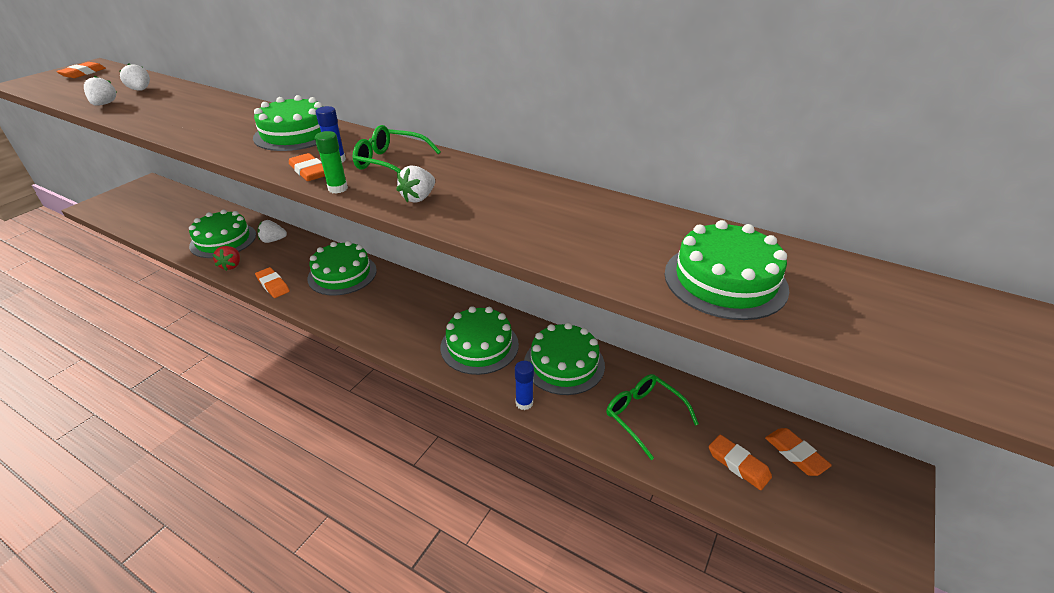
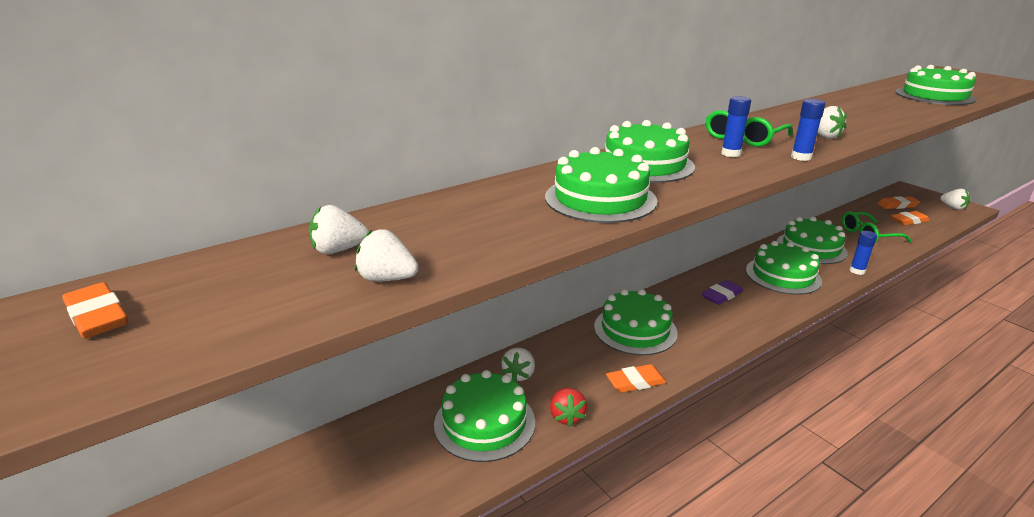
camera: 65 degrees left, 10 degrees down
(217, 130) = (600, 199): none -> green cake
(231, 265) = (566, 416): red strawberry -> red strawberry turned 60 degrees clockwise
(309, 171) = (756, 164): orange eraser -> none
(338, 188) = (801, 157): green glue stick -> blue glue stick
(417, 310) = (721, 295): none -> purple eraser
(862, 532) = (952, 208): none -> white strawberry

